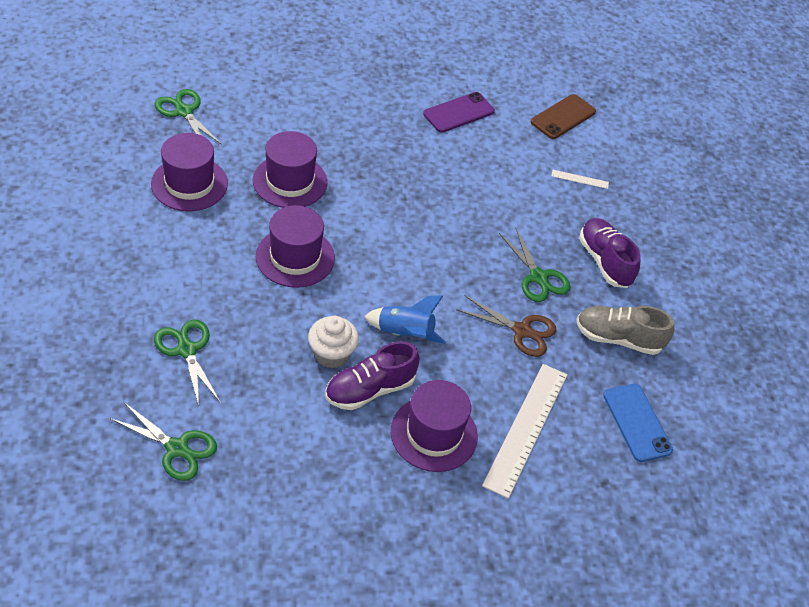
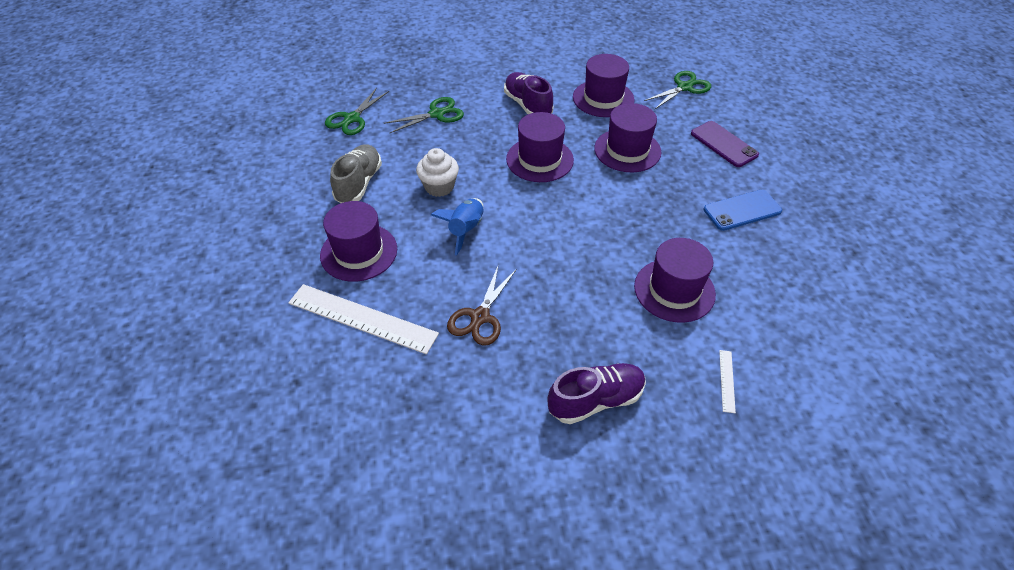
camera: 95 degrees right, 0 degrees up
(370, 389) = (404, 211): purple shoe -> purple shoe (528, 105)
(458, 112) = (784, 264): purple phone -> purple phone (724, 144)
(488, 188) = (674, 290): none -> purple hat
(538, 277) = (555, 333): green scissors -> none
(563, 117) = (834, 367): brown phone -> none
(618, 338) = (480, 407): grey shoe -> grey shoe (359, 183)
(637, 422) = (367, 418): blue phone -> blue phone (742, 210)

